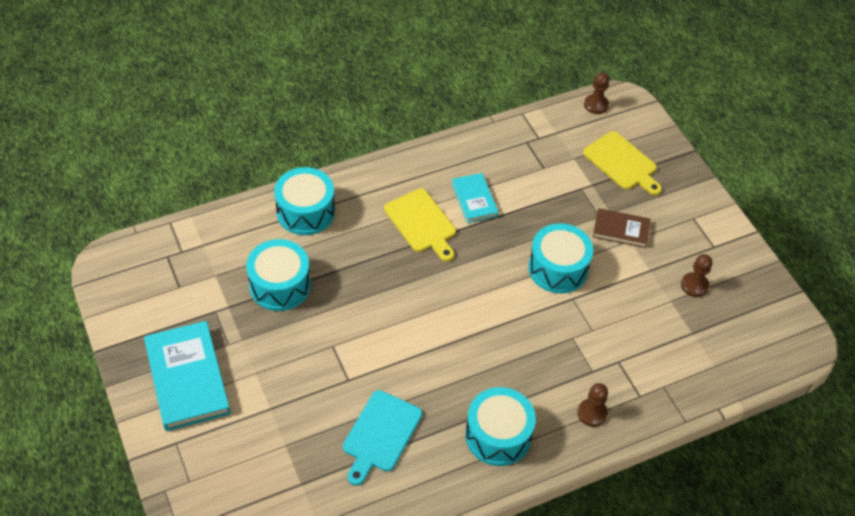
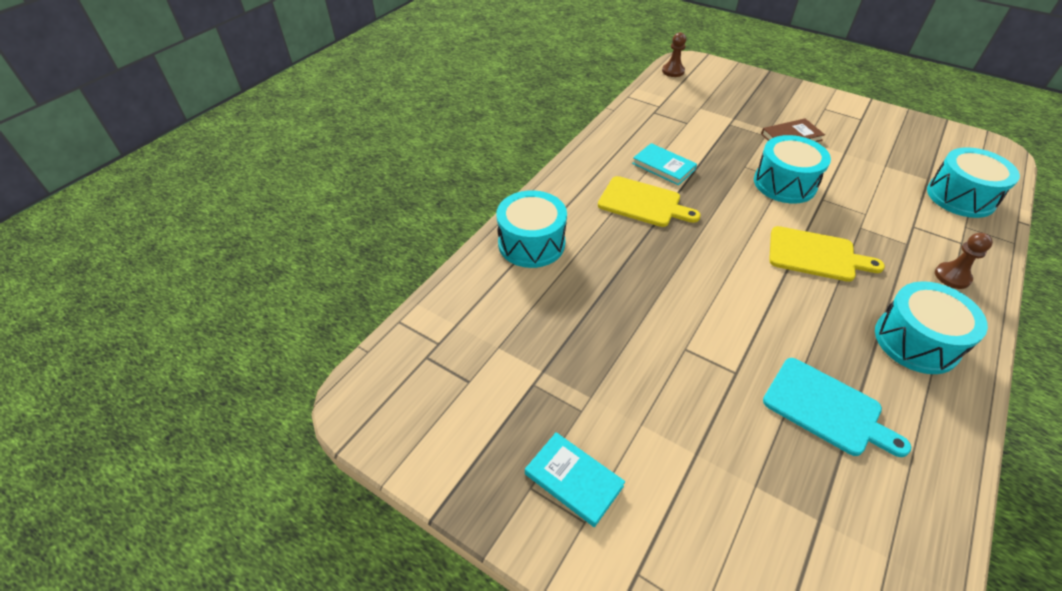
camera: 30 degrees left, 5 degrees down
(187, 378) = (573, 480): turquoise book -> turquoise book, size x0.57
(280, 285) = (574, 320): turquoise drum -> turquoise drum (960, 197)
(380, 434) = (826, 408): turquoise cutting board -> turquoise cutting board turned 45 degrees counterclockwise
(622, 163) = (735, 97): yellow cutting board -> yellow cutting board (815, 255)
(694, 285) = (885, 148): brown pawn -> none

